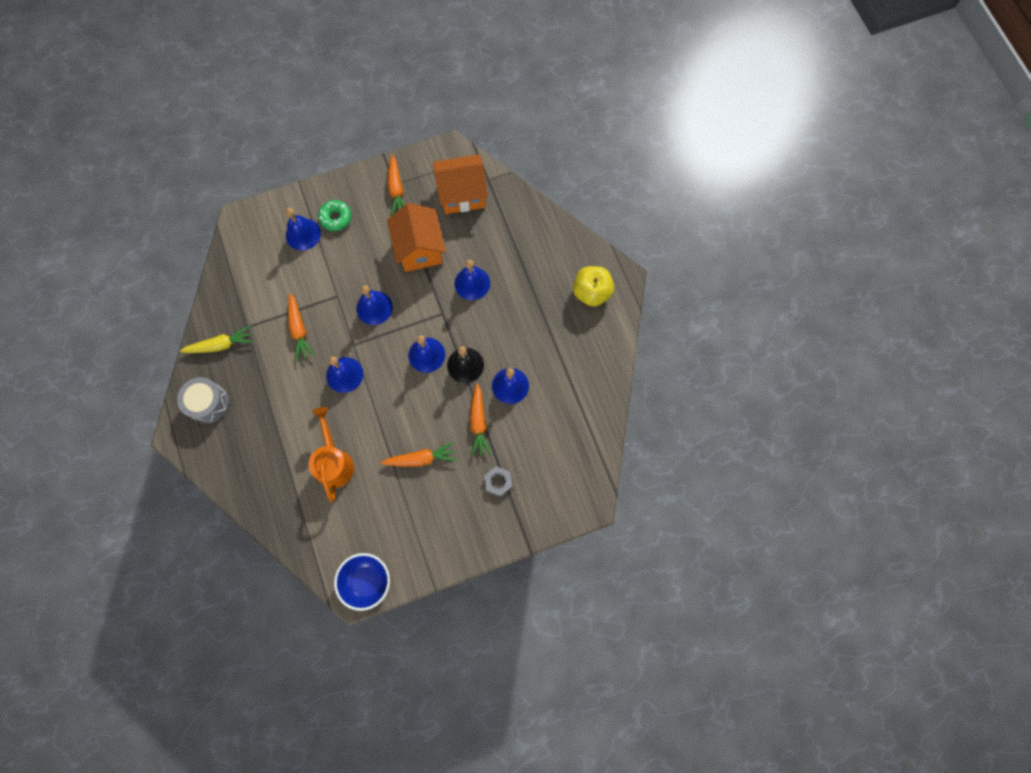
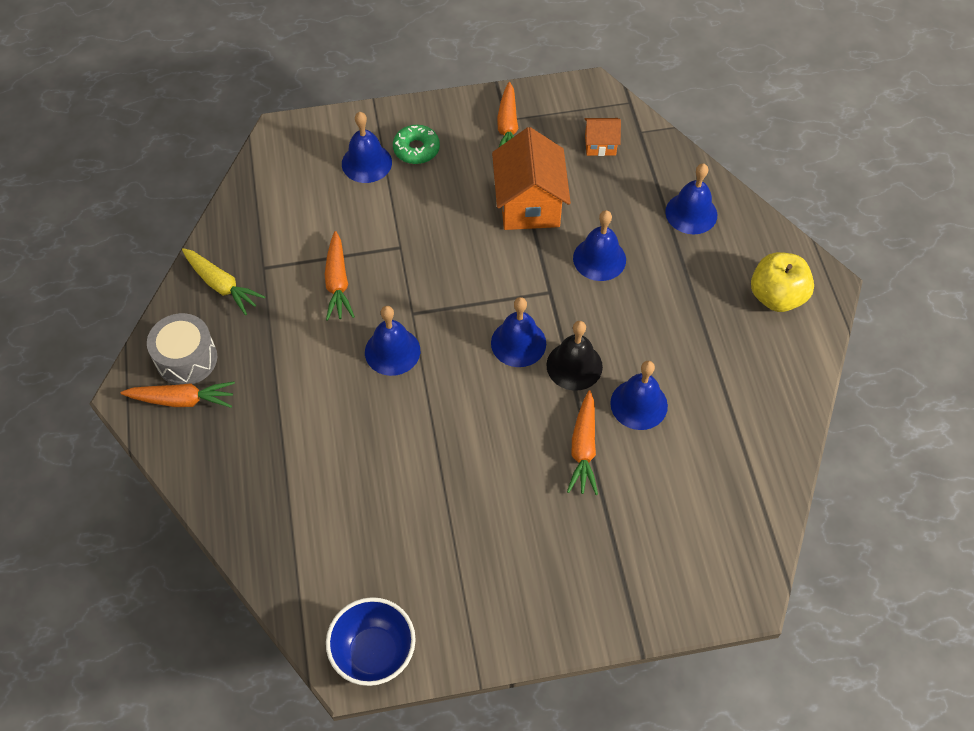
camera: 10 degrees right, 15 degrees down
(221, 345) = (221, 285): yellow carrot -> yellow carrot turned 45 degrees clockwise
(334, 461) = (355, 468): orange watering can -> none
(374, 307) = (451, 269): blue bell -> blue bell (691, 213)
(421, 458) = (487, 485): orange carrot -> orange carrot (182, 400)
(462, 194) = (600, 145): orange house -> orange house, size x0.50
(498, 482) = (602, 538): grey nut -> none

